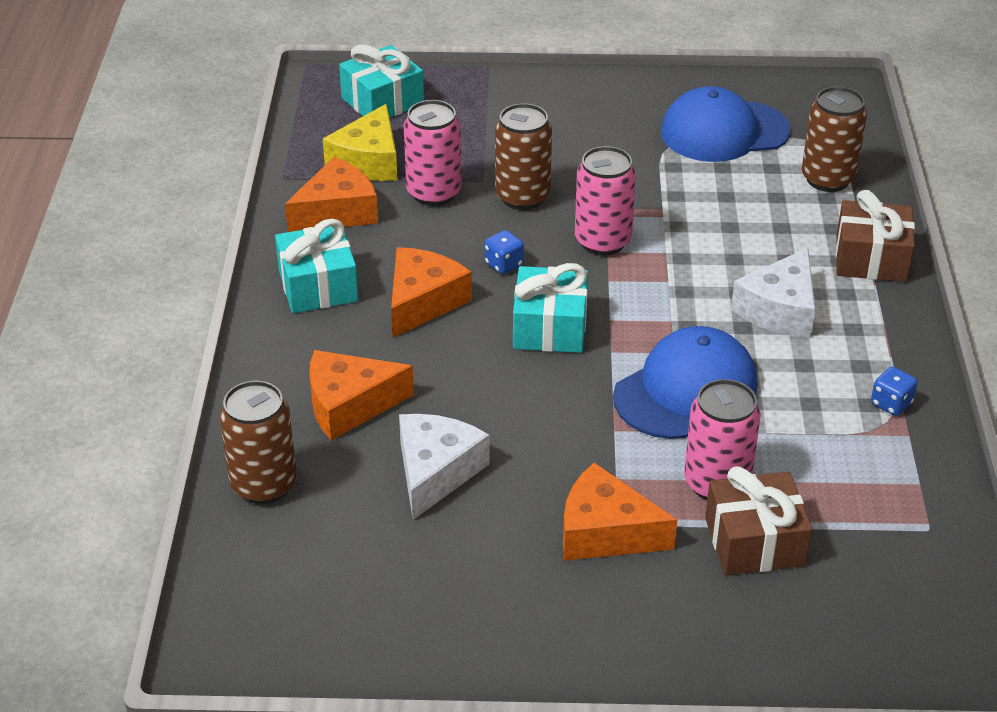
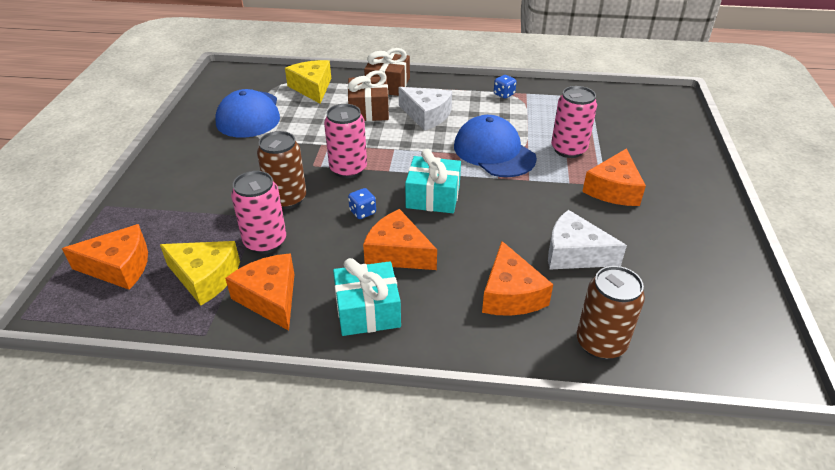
camera: 85 degrees left, 0 degrees up
(382, 101) = (119, 267): turquoise gift -> orange cheese
(754, 542) = (609, 143): brown gift -> brown gift (369, 110)
(827, 179) = (312, 88): brown can -> yellow cheese

